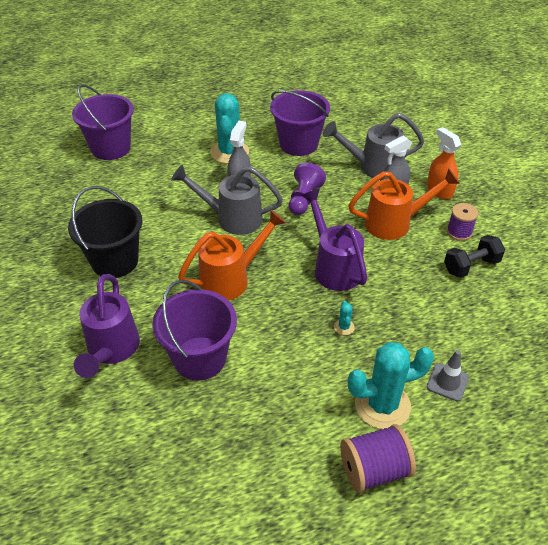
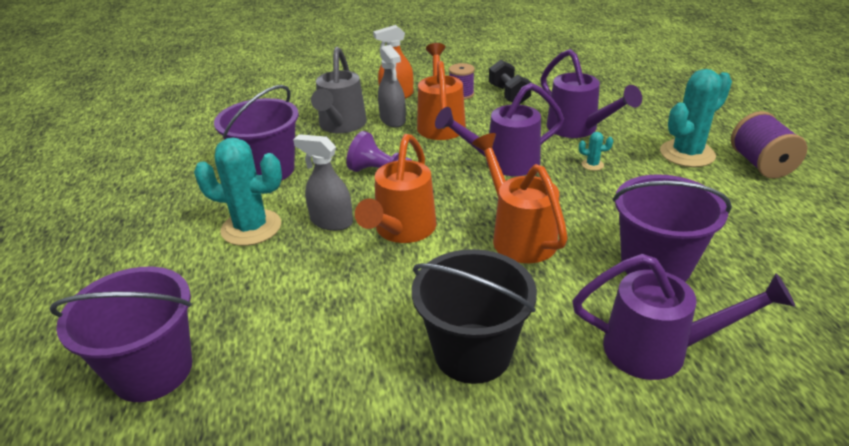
camera: 80 degrees left, 10 degrees down
(232, 218) = (402, 230): grey watering can -> orange watering can
(382, 405) = (687, 154): turquoise cactus -> turquoise cactus turned 60 degrees clockwise
(411, 319) = (578, 129): none -> purple watering can
(447, 382) = (651, 121): grey traffic cone -> none

